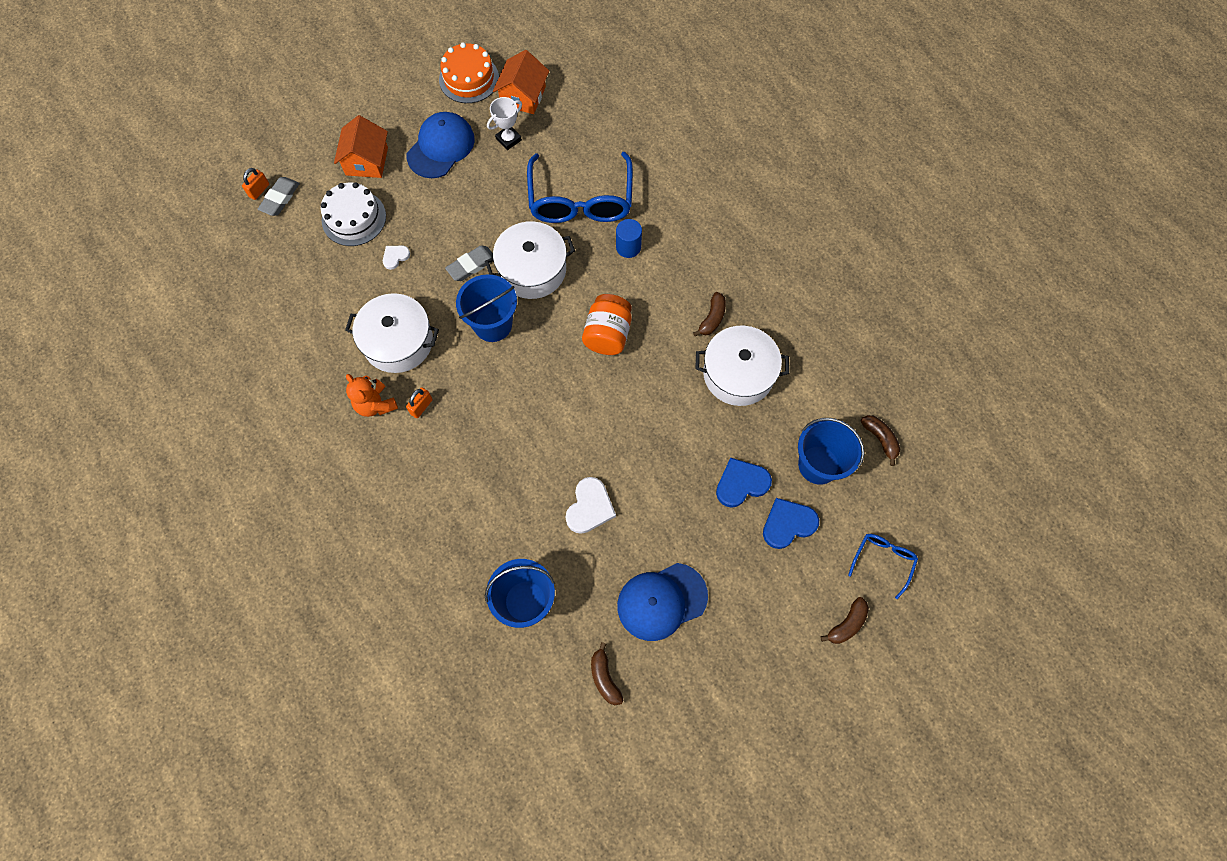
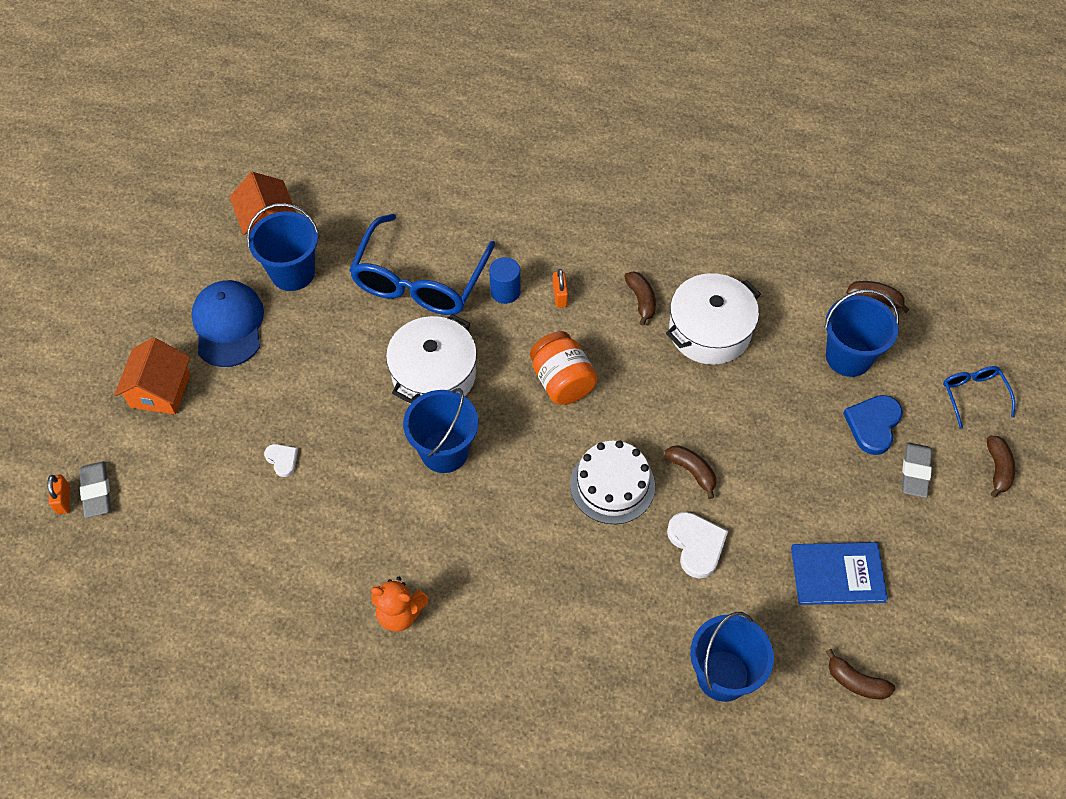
camera: 40 degrees left, 10 degrees down
(354, 218) = (200, 454): white cake -> white cake (612, 485)
(367, 161) = (160, 390): orange house -> orange house turned 45 degrees clockwise
(395, 257) = (282, 460): white heart -> white heart turned 135 degrees clockwise
(398, 342) = (364, 537): white pot -> none
(421, 406) = (448, 579): orange padlock -> orange padlock (560, 296)
(469, 79) = (195, 243): orange cake -> none
(471, 265) = (369, 413): grey eraser -> grey eraser (915, 472)
(508, 139) = (292, 272): white trophy -> blue bucket
(580, 200) = (419, 281): blue glasses -> blue glasses turned 60 degrees clockwise
(633, 458) = (692, 471): none -> brown banana
(661, 601) = (837, 575): blue cap -> blue book
(741, 483) = (803, 421): blue heart -> none

